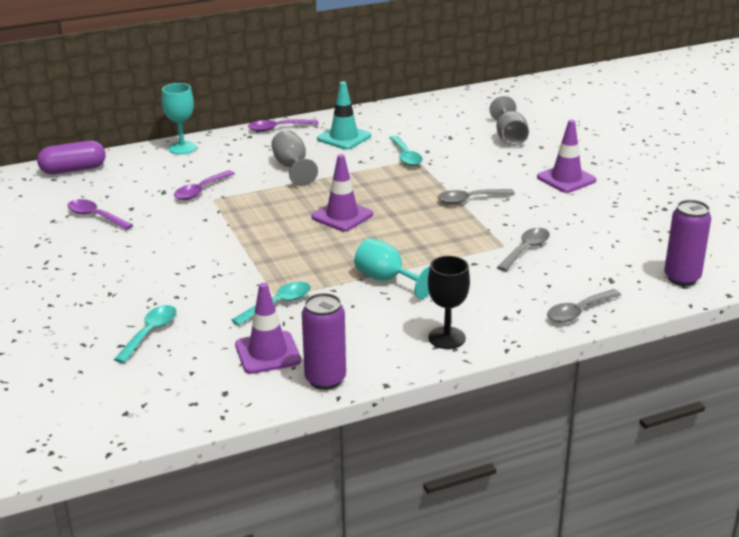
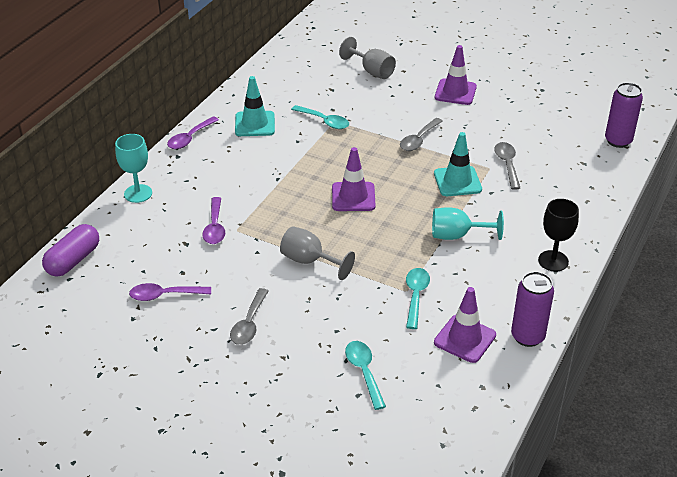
camera: 40 degrees left, 10 degrees up
(292, 168) = (255, 171): grey goblet -> grey goblet (310, 261)
(455, 242) = (457, 181): none -> turquoise traffic cone
(578, 312) = (597, 198): grey spoon -> grey spoon (249, 324)

